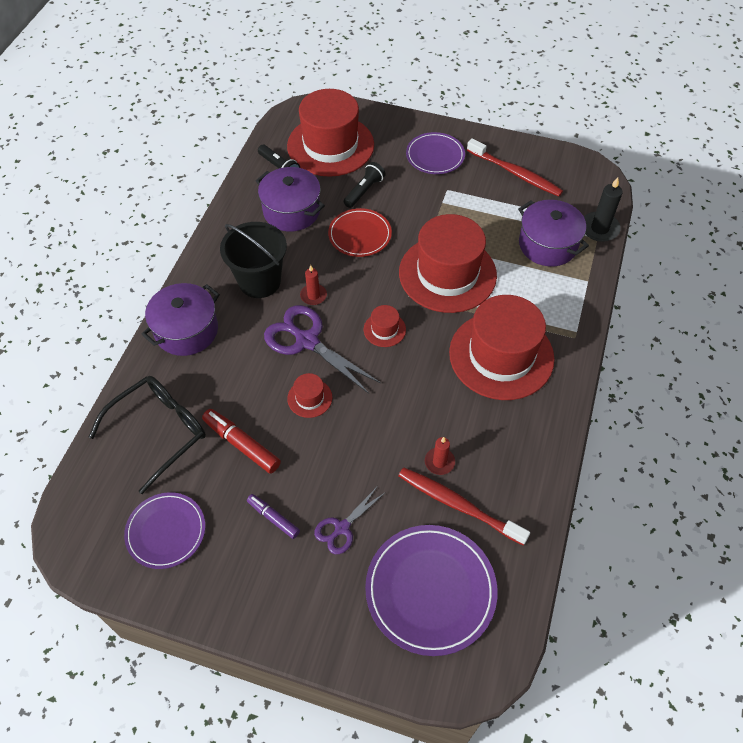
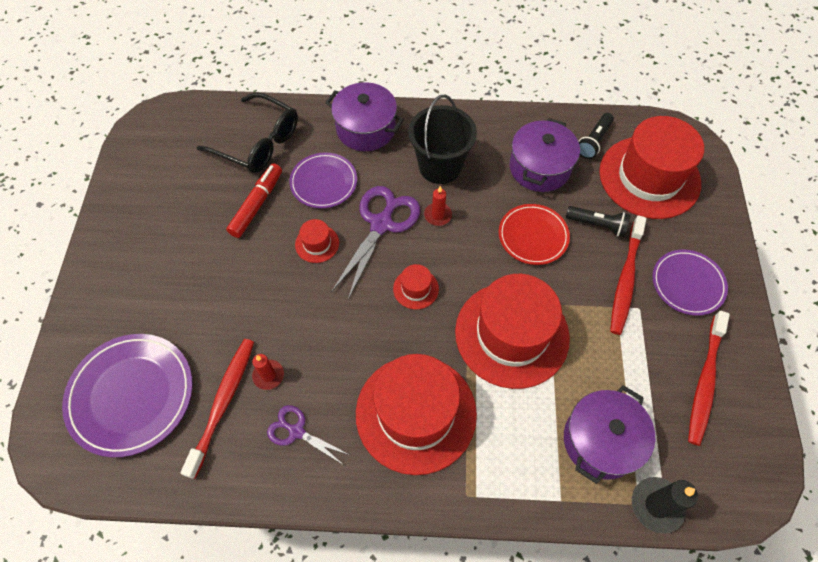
camera: 75 degrees right, 5 degrees up
(166, 531) = (167, 176): purple plate -> purple plate (323, 182)
(273, 518) = (188, 248): purple marker -> none
(342, 528) = (185, 305): purple scissors -> purple scissors (296, 431)
(420, 189) = (625, 279): none -> red toothbrush

